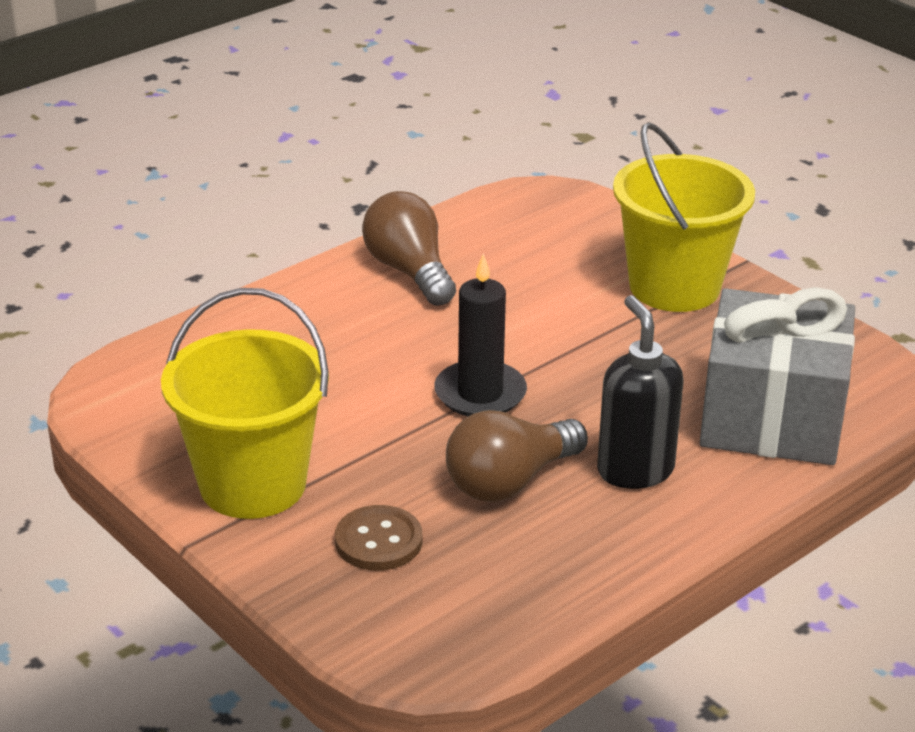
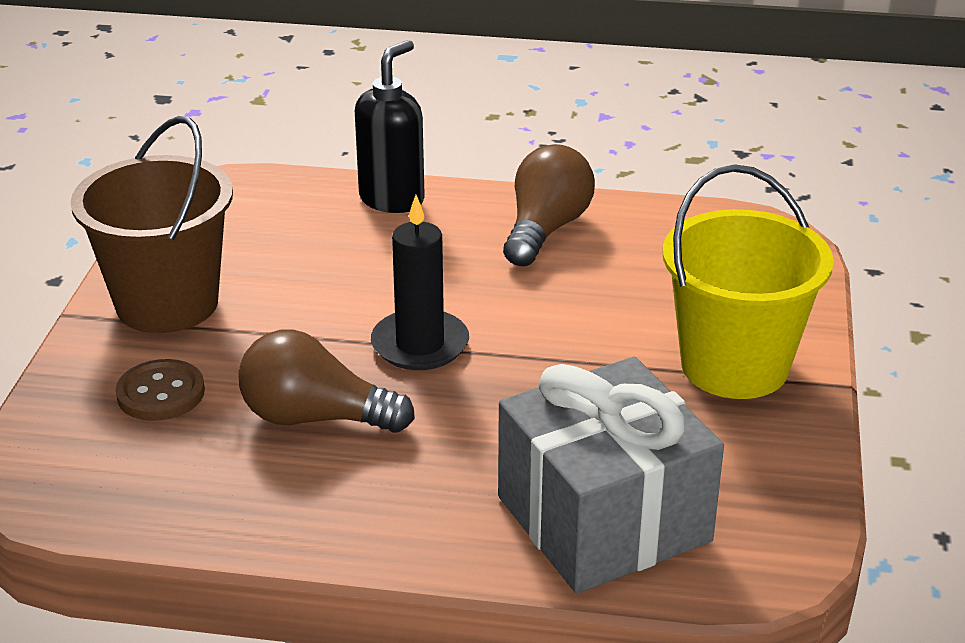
camera: 50 degrees right, 0 degrees up
(253, 484) = (167, 303): yellow bucket -> brown bucket
(635, 470) = (415, 476): black soap dispenser -> black soap dispenser (392, 199)

